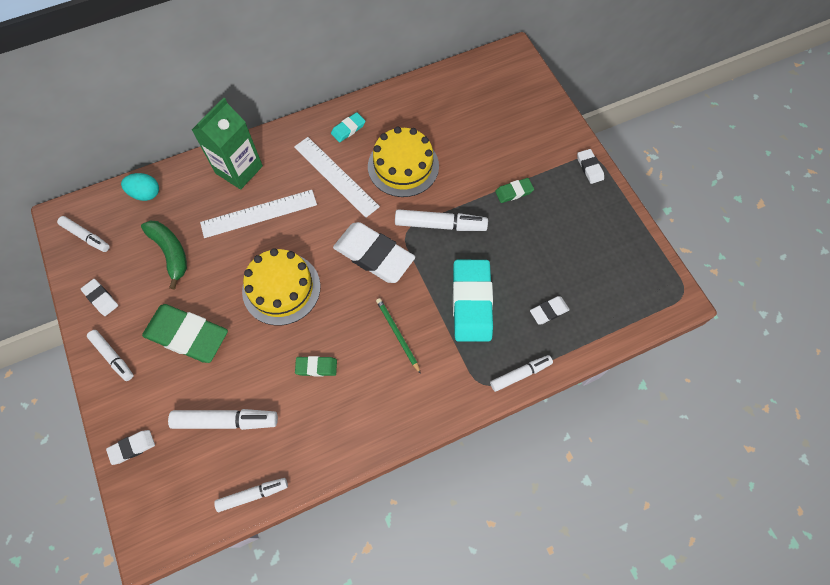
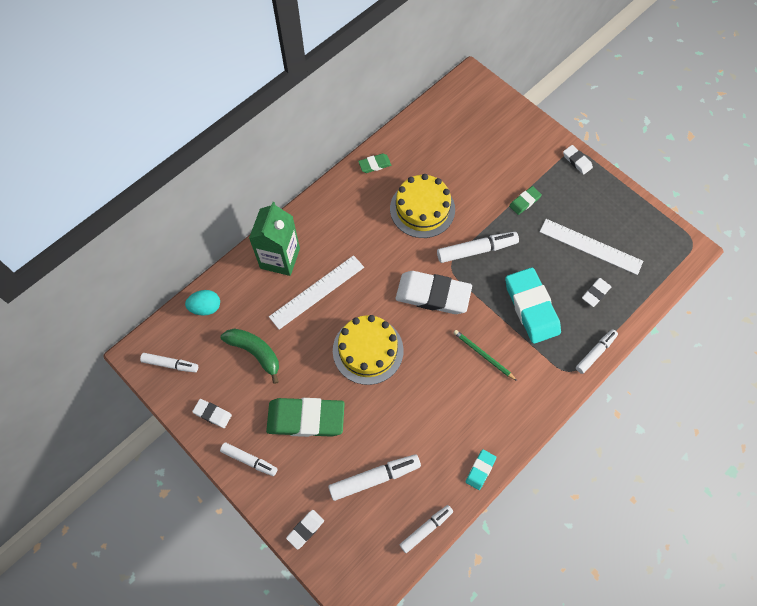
camera: 20 degrees left, 0 degrees up
(316, 367) = (429, 406): green eraser -> green eraser (374, 164)
(336, 176) = (368, 236): white ruler -> white ruler (590, 246)
(348, 129) = (359, 191): turquoise eraser -> turquoise eraser (480, 470)

